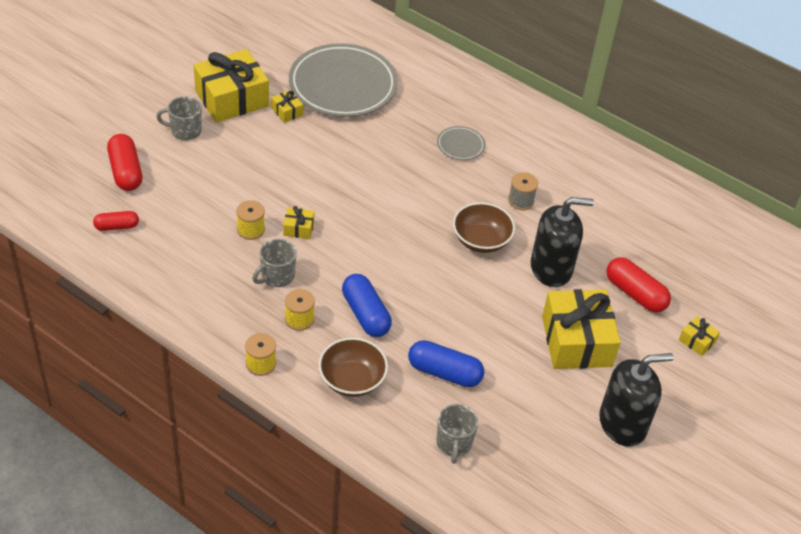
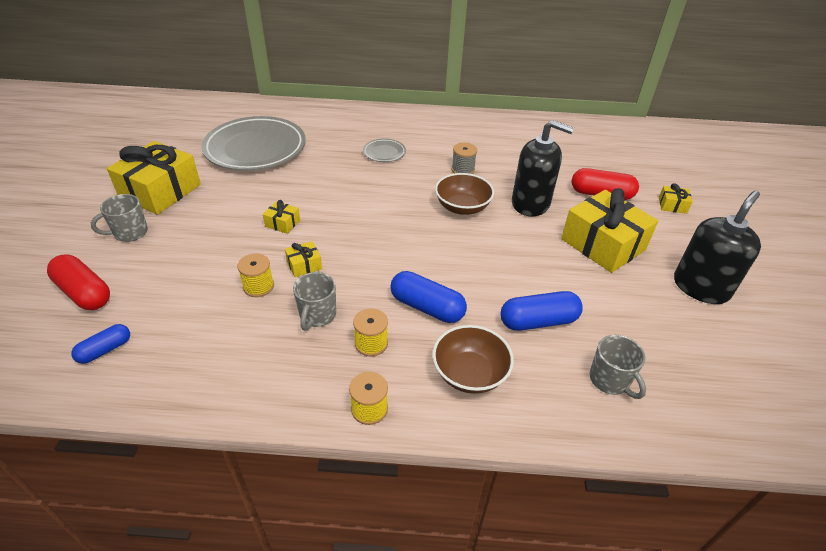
camera: 30 degrees left, 5 degrees down
(117, 226) = (105, 350): red capsule -> blue capsule
(287, 112) = (221, 182): yellow gift -> yellow gift (282, 223)
(551, 268) = (530, 203): black soap dispenser -> black soap dispenser turned 60 degrees clockwise

